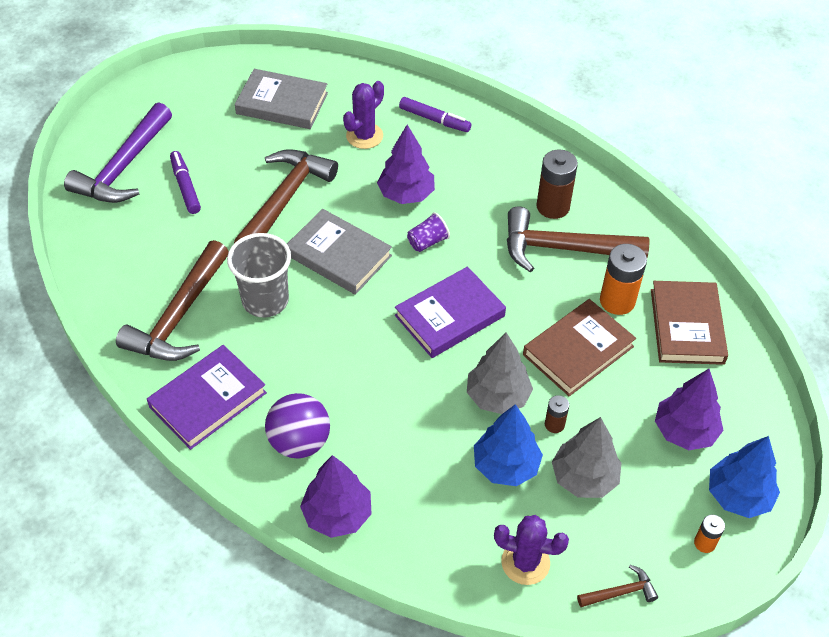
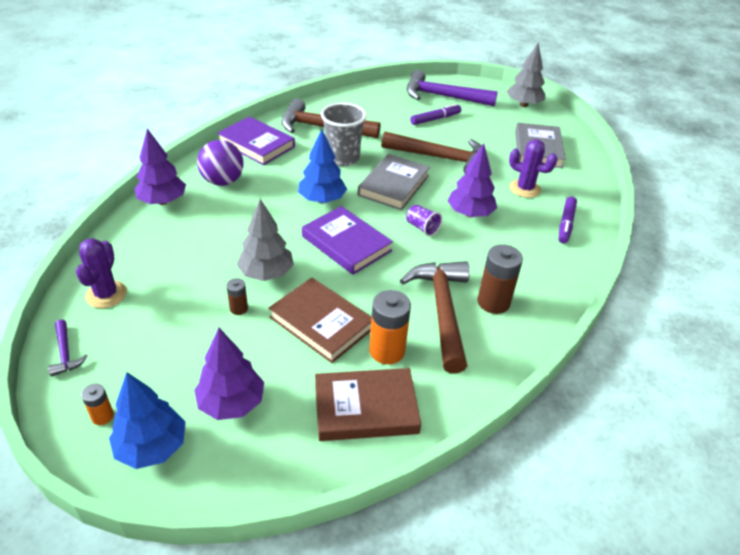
camera: 80 degrees right, 10 degrees down
(506, 466) = (198, 281): blue tree -> blue tree (322, 200)
(584, 478) = (183, 328): grey tree -> grey tree (523, 105)
(620, 592) = (65, 353): brown hammer -> purple hammer

